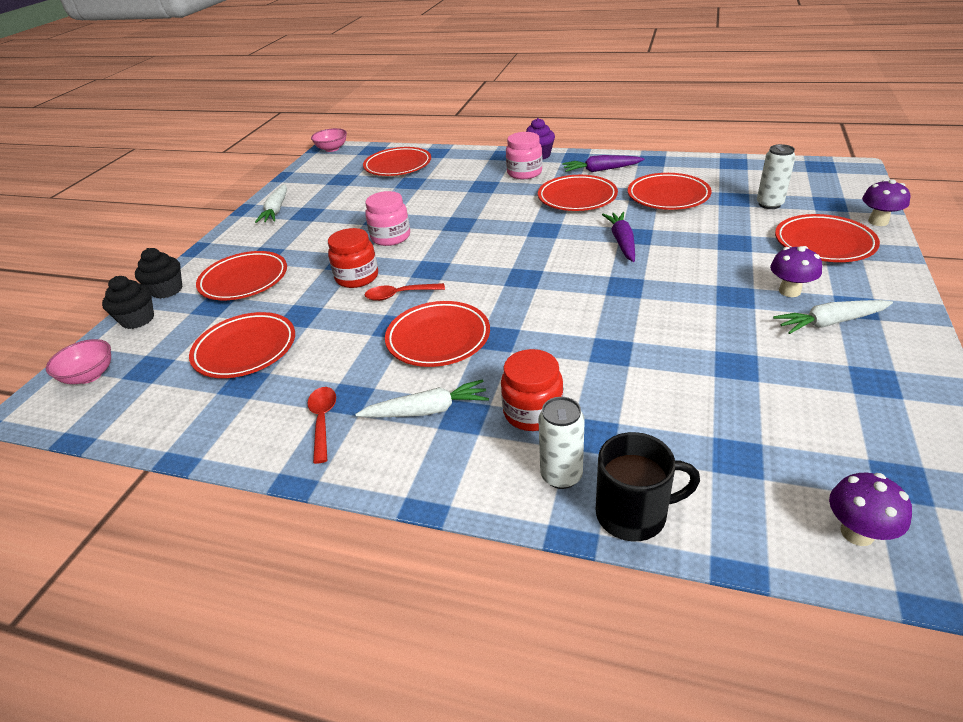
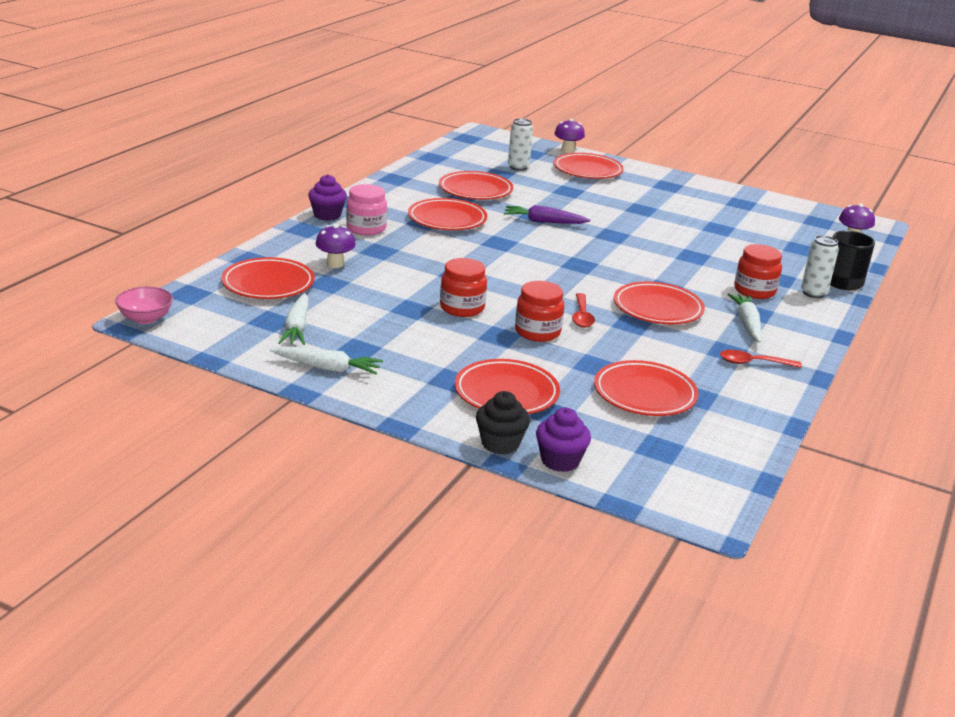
camera: 85 degrees left, 10 degrees down
(89, 375) = (662, 484): pink bowl -> none
(138, 319) = (560, 461): black cupcake -> purple cupcake
(390, 237) = (462, 308): pink jar -> red jar
(601, 170) = (395, 199): purple carrot -> none
(789, 291) = (643, 195): purple mushroom -> purple mushroom (335, 264)
(830, 322) = (682, 196): white carrot -> white carrot (297, 327)

